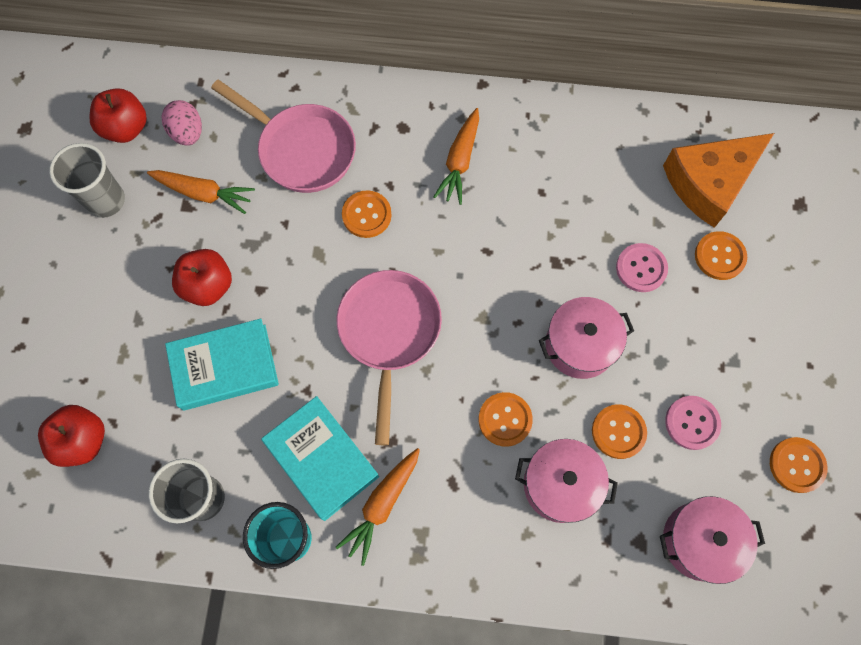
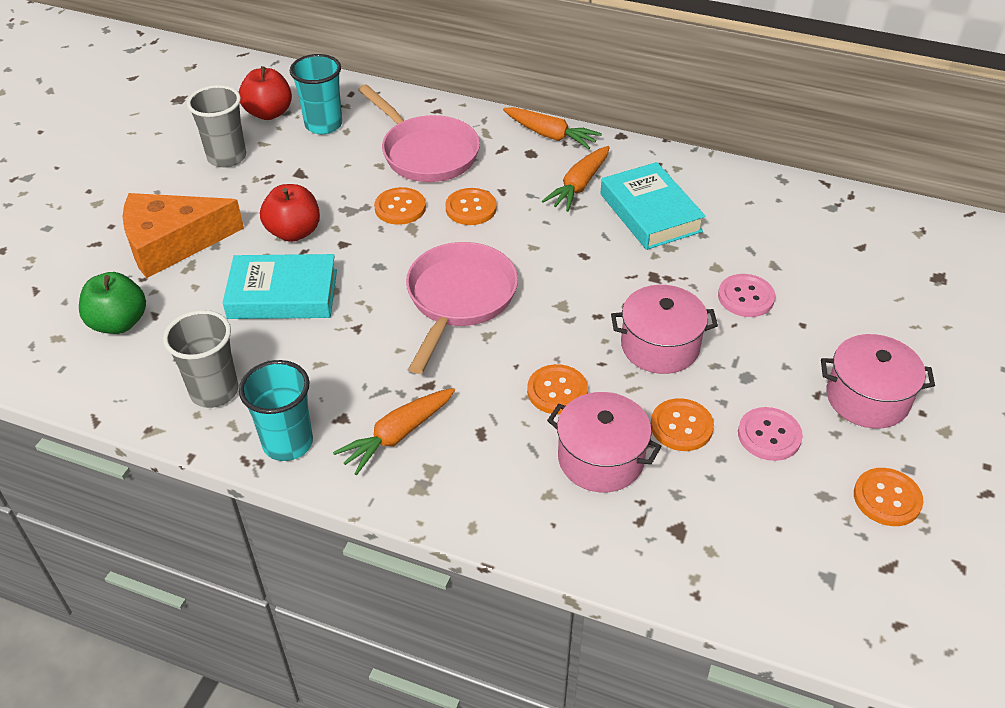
camera: 15 degrees right, 25 degrees down
(83, 440) = (119, 323): red apple -> green apple
(187, 133) = (323, 125): pink egg -> turquoise cup
(204, 194) = (320, 167): orange carrot -> orange carrot (550, 135)
(321, 459) = (349, 385): turquoise book -> turquoise book (650, 213)
(700, 541) = (750, 544): pink pot -> pink pot (867, 398)
(709, 182) = (840, 244): orange cheese -> orange cheese (172, 243)
(719, 256) = (837, 303): orange button -> orange button (400, 208)

